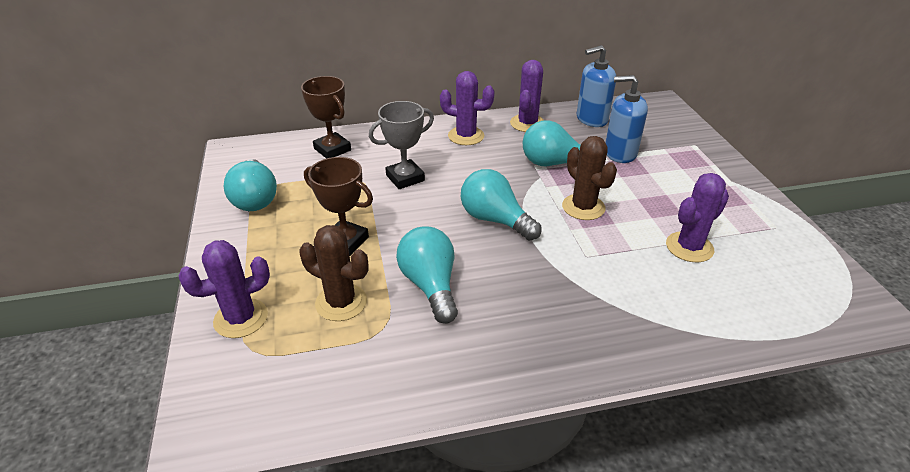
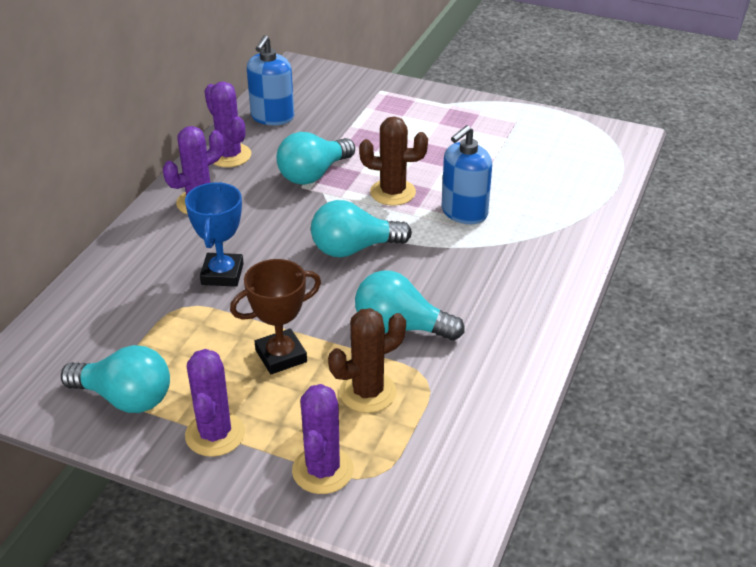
camera: 55 degrees left, 0 degrees up
(332, 149) = (100, 304): brown trophy -> none
(405, 178) = (222, 274): grey trophy -> blue trophy
(620, 153) = (343, 132): blue soap dispenser -> blue soap dispenser (464, 212)
(689, 247) = (496, 170): purple cactus -> purple cactus (215, 434)

